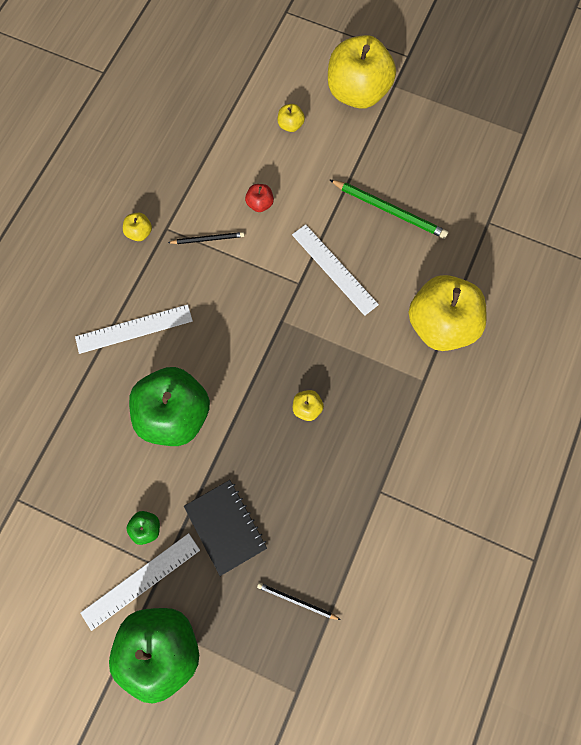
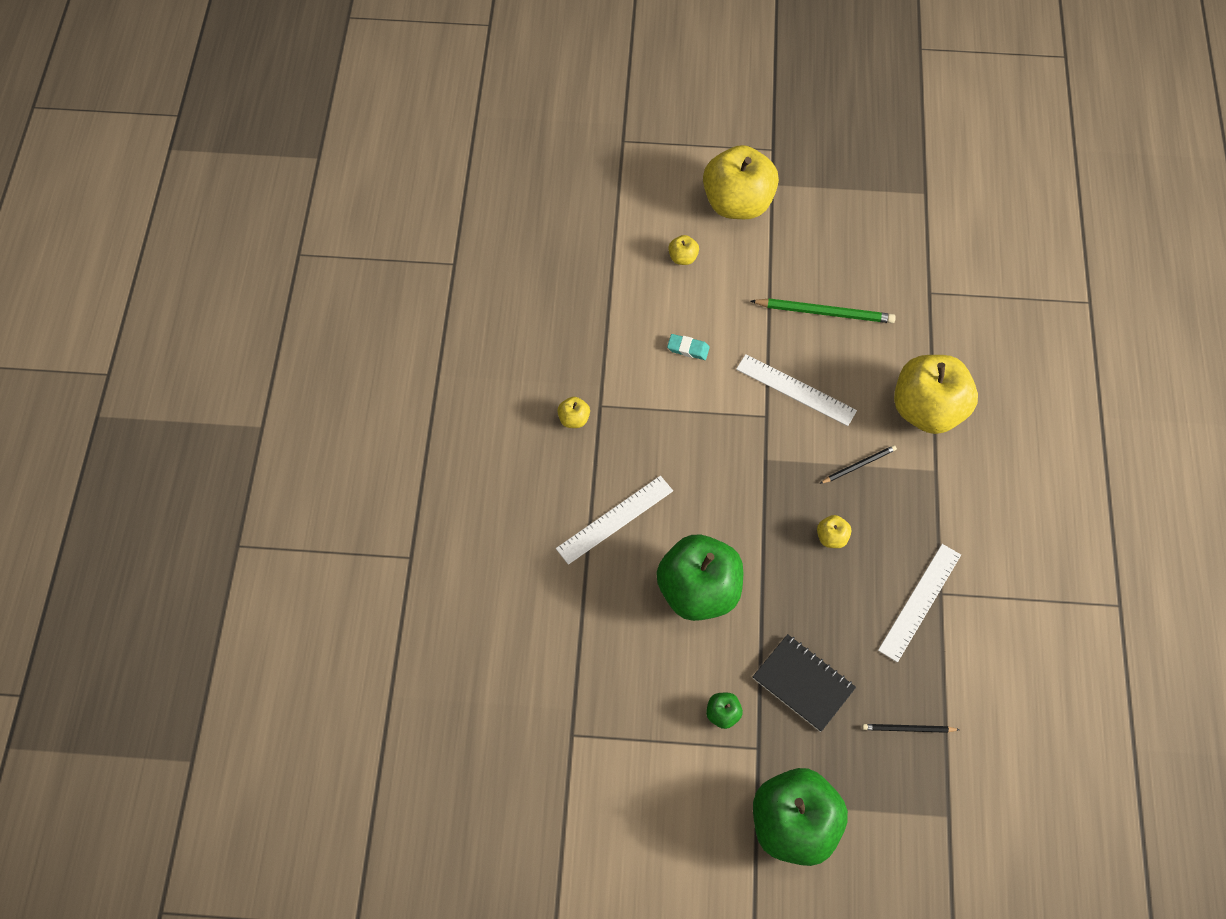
camera: 20 degrees left, 10 degrees down
(141, 581) = (742, 768): white ruler -> white ruler (920, 602)
(208, 239) = (650, 402): black pencil -> black pencil (859, 465)
(260, 204) = (688, 348): red apple -> turquoise eraser

